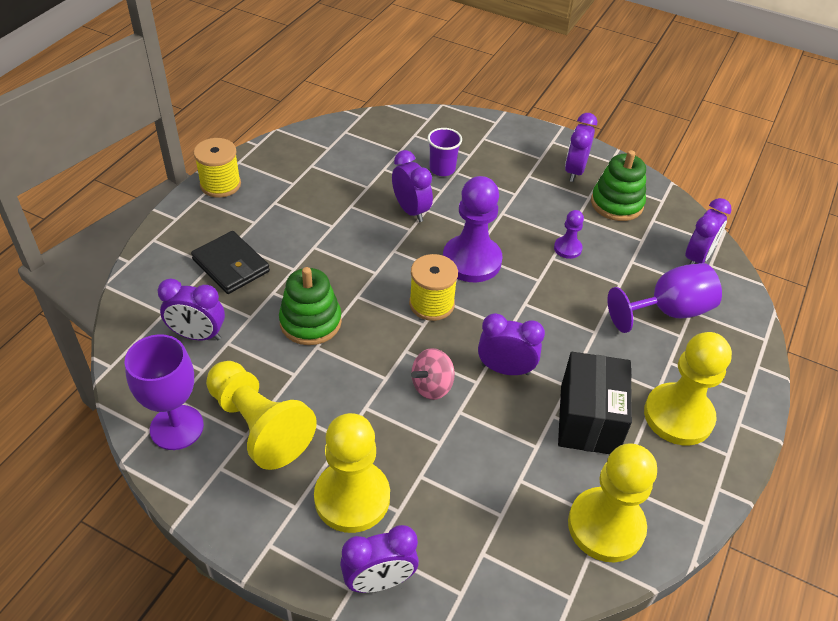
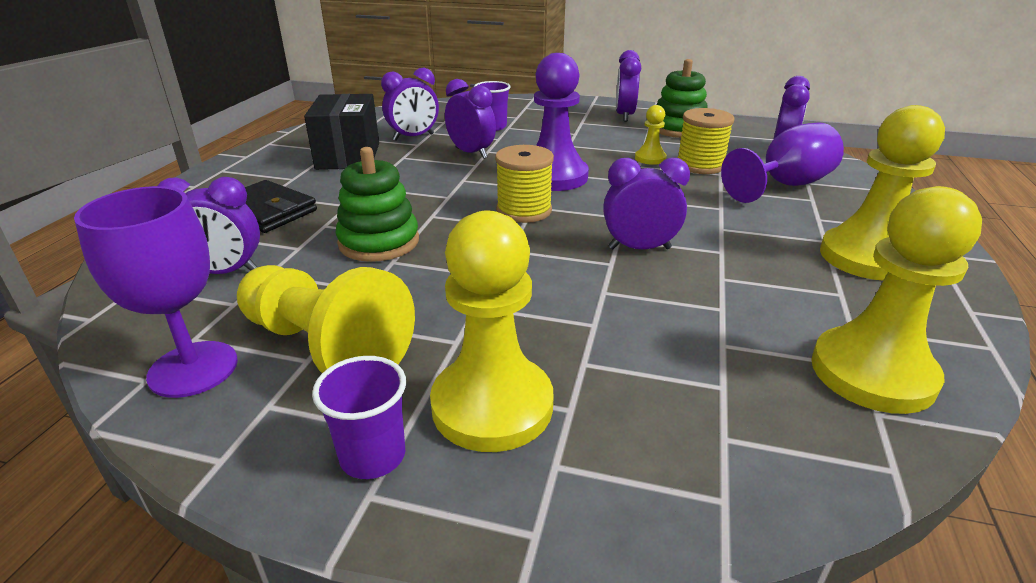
camera: 10 degrees left, 15 degrees down
(220, 184) = (248, 158): yellow spool -> yellow spool (700, 165)
(275, 519) = (373, 456): none -> purple cup
(379, 581) = (579, 511): purple clock -> purple clock (413, 137)
(432, 386) = (556, 274): pink spinning top -> none
(567, 248) = (650, 158): purple pawn -> yellow pawn
(588, 419) = (767, 275): black box -> black box (348, 156)

